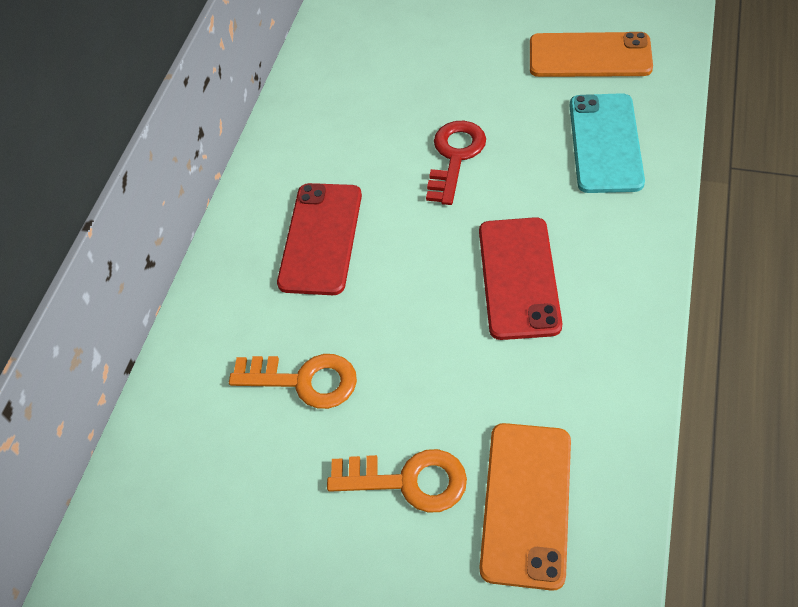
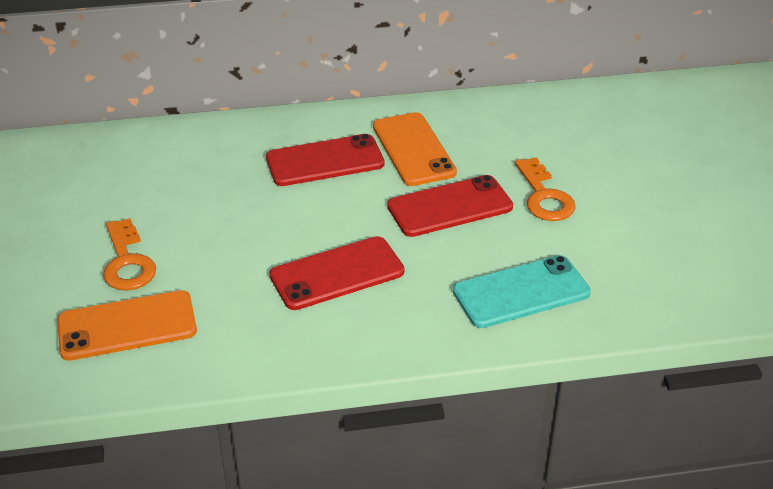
camera: 60 degrees right, 15 degrees down
(304, 380) = (193, 190): orange key -> orange key (544, 196)
(455, 156) = (450, 207): red key -> red phone
(589, 56) = (631, 258): orange phone -> orange phone (413, 149)

